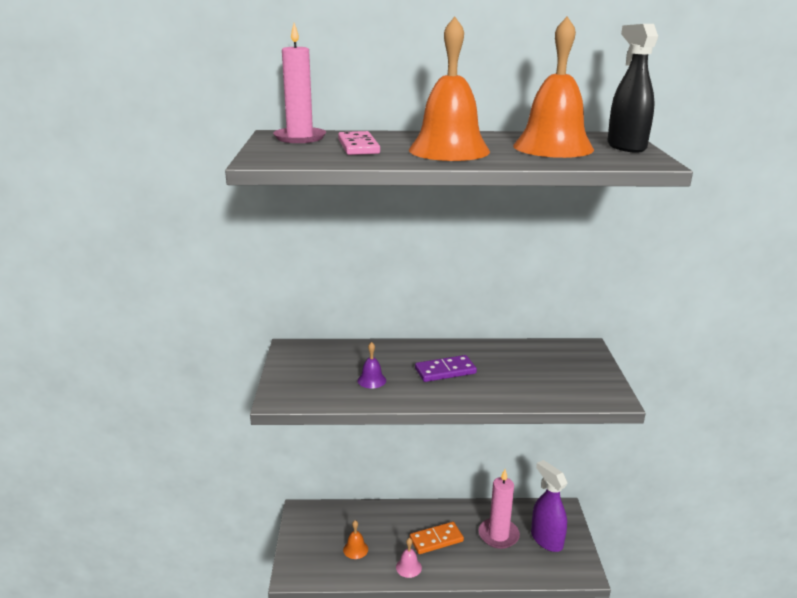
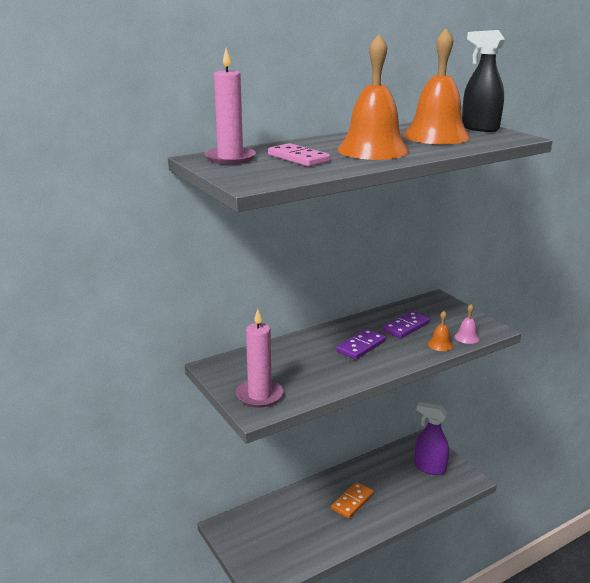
camera: 30 degrees left, 0 degrees up
(355, 549) = (296, 537): orange bell -> orange bell (440, 344)
(371, 380) = (314, 371): purple bell -> none
(408, 567) = (349, 532): pink bell -> pink bell (466, 337)
(498, 535) = (394, 478): pink candle -> pink candle (259, 395)
(515, 366) = (406, 327): none -> purple domino

